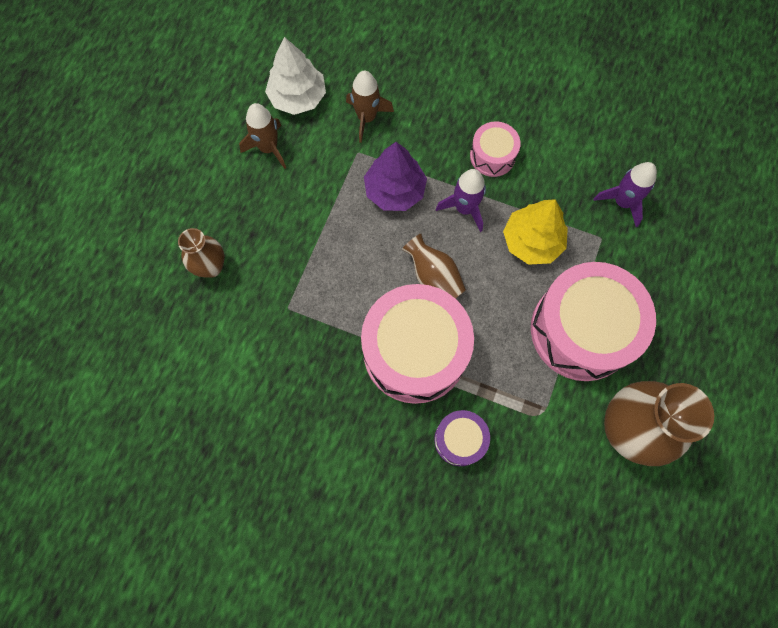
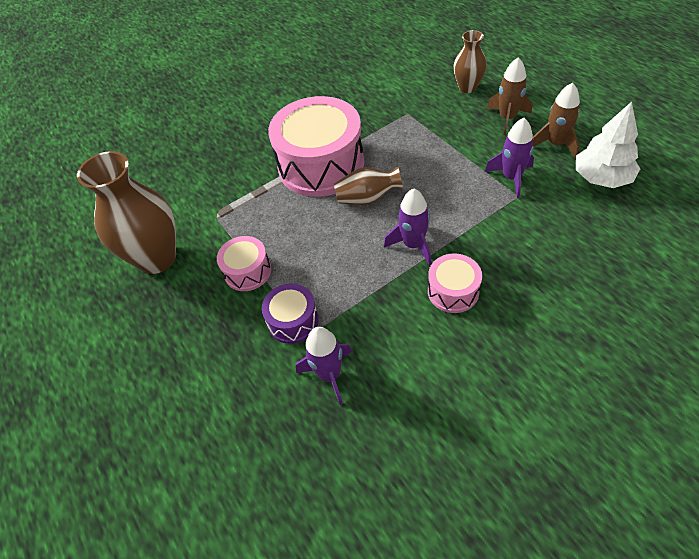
camera: 130 degrees right, 20 degrees down
(336, 166) = (511, 178): none -> purple rocket
(366, 118) = (552, 215): brown rocket -> brown rocket (507, 118)
(395, 190) = (463, 205): purple tree -> none
(460, 440) = (243, 164): purple drum -> purple drum (293, 321)
(532, 241) = (347, 278): yellow tree -> none
(581, 330) = (247, 271): pink drum -> pink drum, size x0.48

